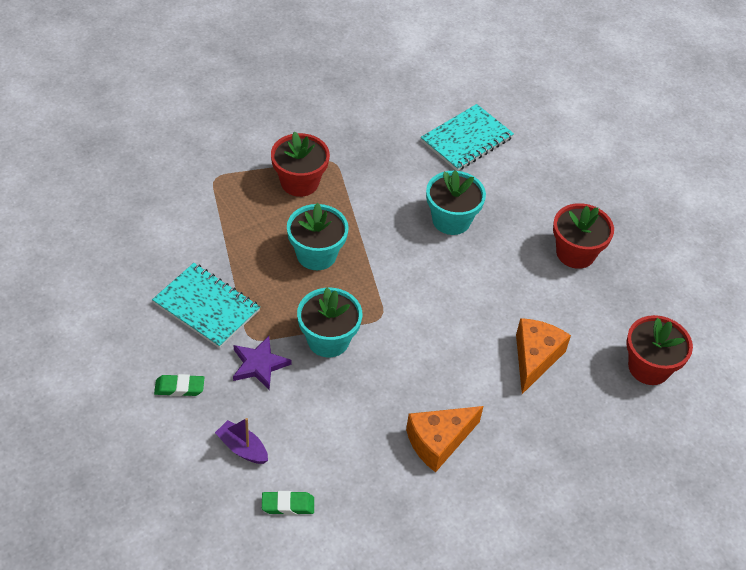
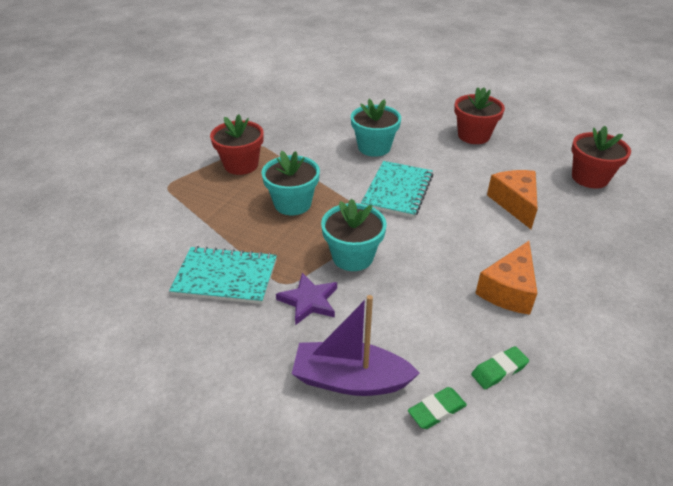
camera: 25 degrees left, 10 degrees down
(179, 388) = (247, 355): green eraser -> green eraser (499, 370)
(242, 448) = (350, 380): purple boat -> purple boat, size x1.74
(467, 139) = (342, 103): turquoise notebook -> turquoise notebook (398, 190)

